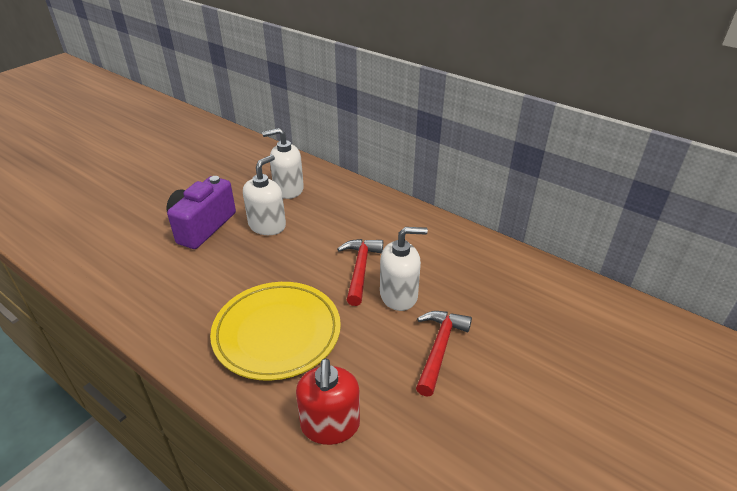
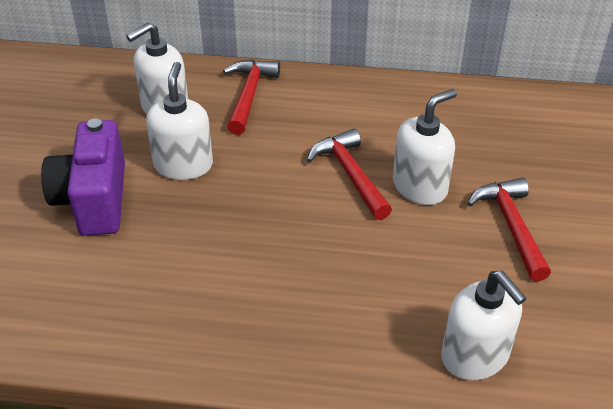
camera: 30 degrees left, 5 degrees up
(277, 333) = (325, 288): yellow plate -> none
(330, 425) = (475, 356): red soap dispenser -> white soap dispenser
(343, 198) = (249, 95): none -> red hammer

